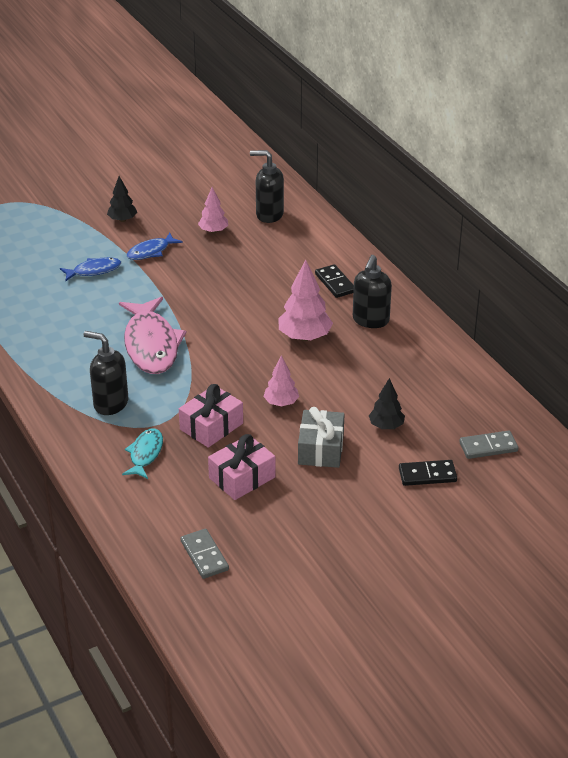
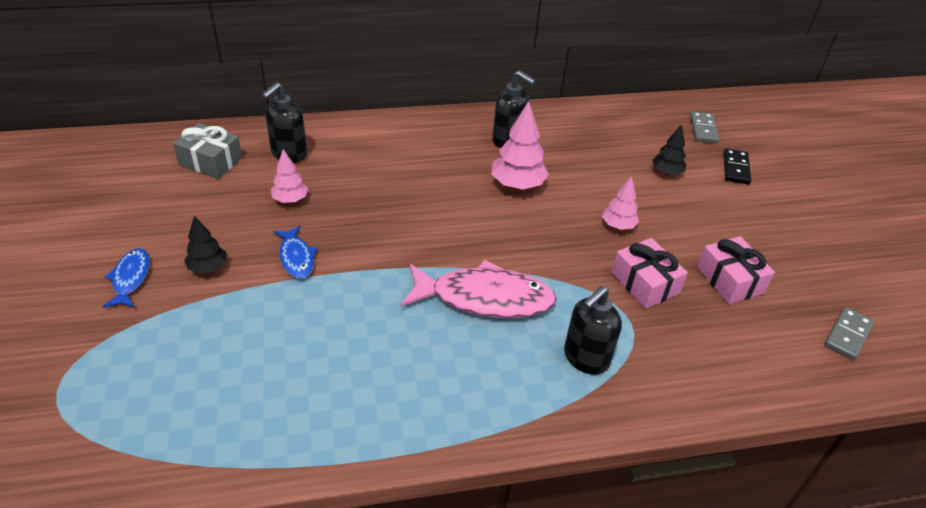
camera: 75 degrees left, 5 degrees up
(94, 271) = (304, 318): blue fish -> blue fish (130, 278)
(145, 454) = (683, 346): turquoise fish -> none
(204, 556) = (848, 335): grey domino -> grey domino turned 45 degrees counterclockwise
(320, 449) = (693, 218): grey gift -> grey gift (210, 161)
(335, 283) = (438, 144): black domino -> none

